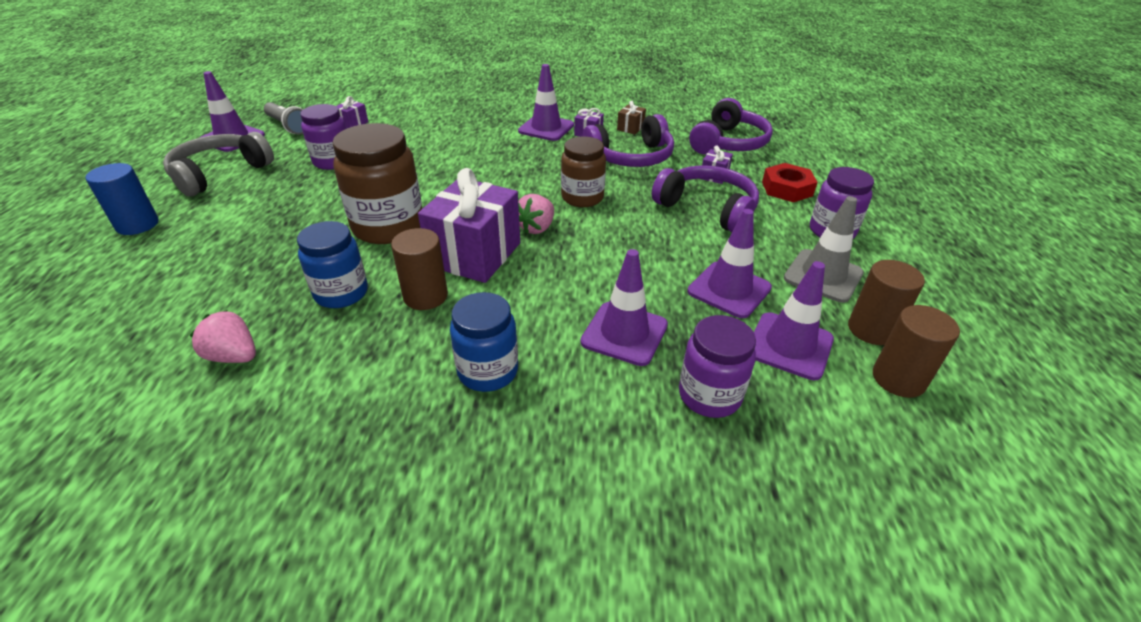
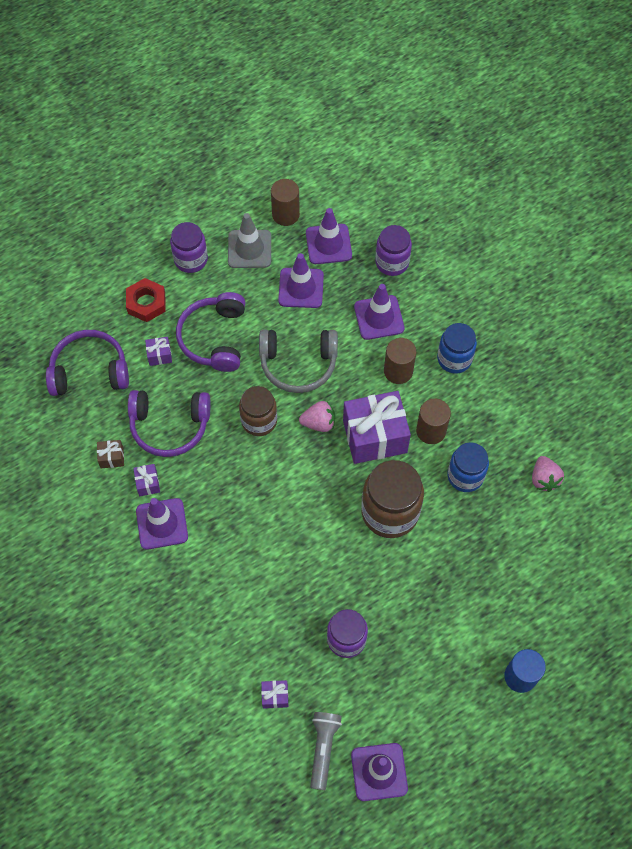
camera: 125 degrees left, 25 degrees up
(220, 174) = (429, 705): grey headphones -> grey headphones (298, 364)
(631, 157) = (169, 426): purple headphones -> purple headphones turned 150 degrees clockwise
(898, 379) = (318, 195): brown cylinder -> brown cylinder (398, 371)

